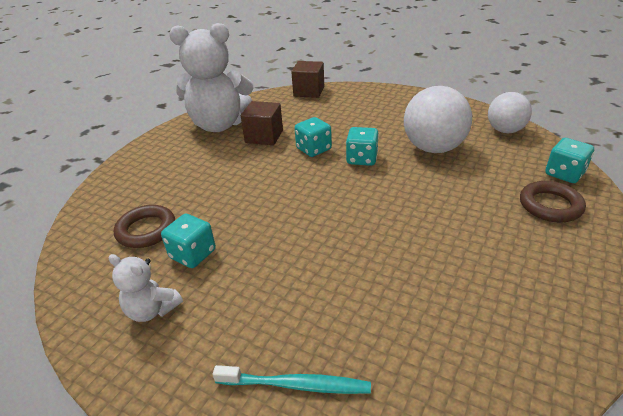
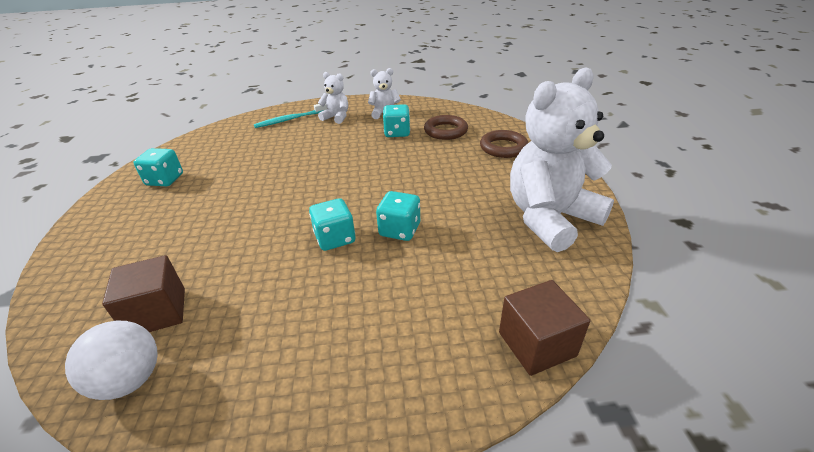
camera: 145 degrees right, 0 degrees up
(222, 342) = (336, 117): none -> white teddy bear
(264, 136) = (475, 224): brown cube -> brown cube (157, 312)
(433, 148) = (251, 289): white ball -> none
(550, 205) = (114, 257): brown ring -> brown ring (503, 148)
(564, 174) = (71, 311): turquoise dice -> turquoise dice (165, 180)

